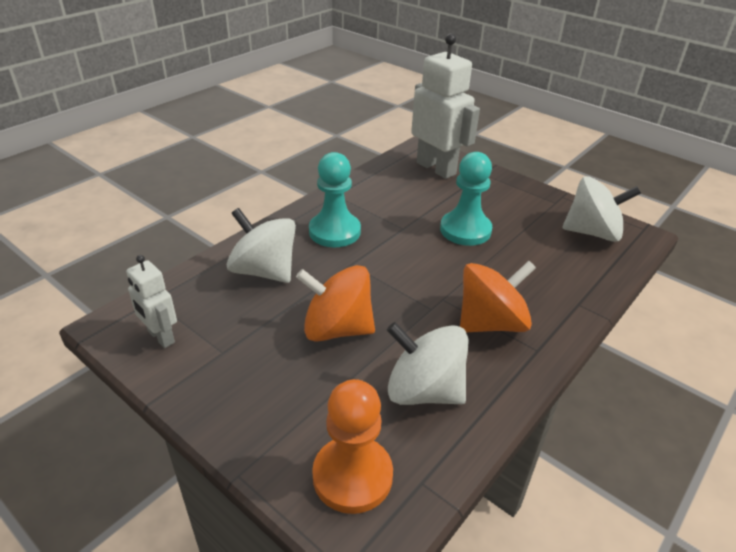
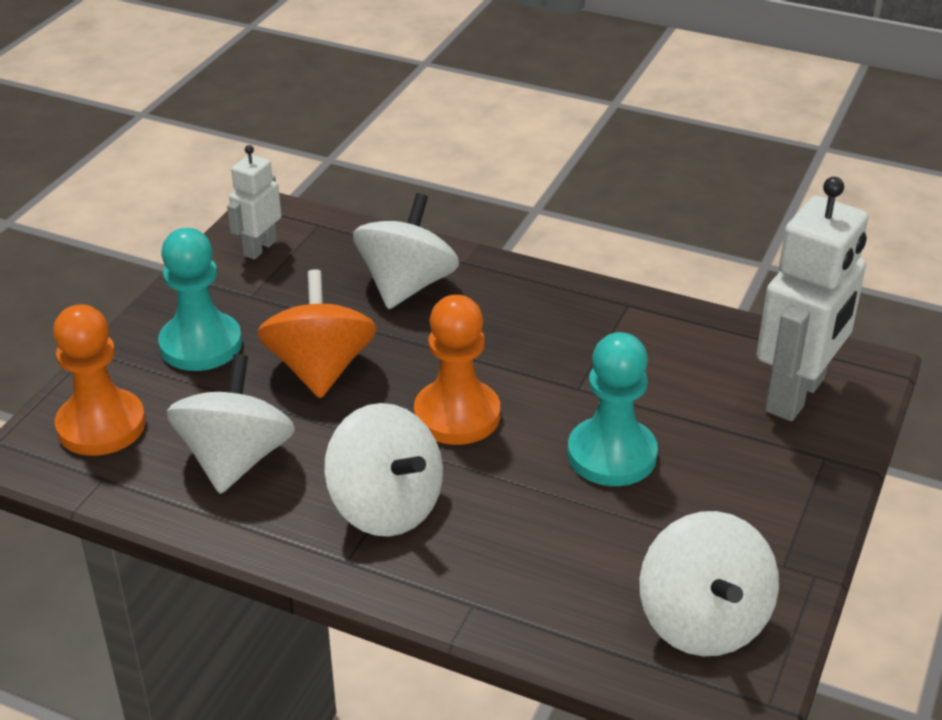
camera: 75 degrees right, 0 degrees up
(334, 232) = (527, 323): turquoise pawn -> turquoise pawn (201, 345)
(412, 277) = (457, 415): none -> orange pawn
(491, 323) = (386, 507): orange spinning top -> white spinning top

